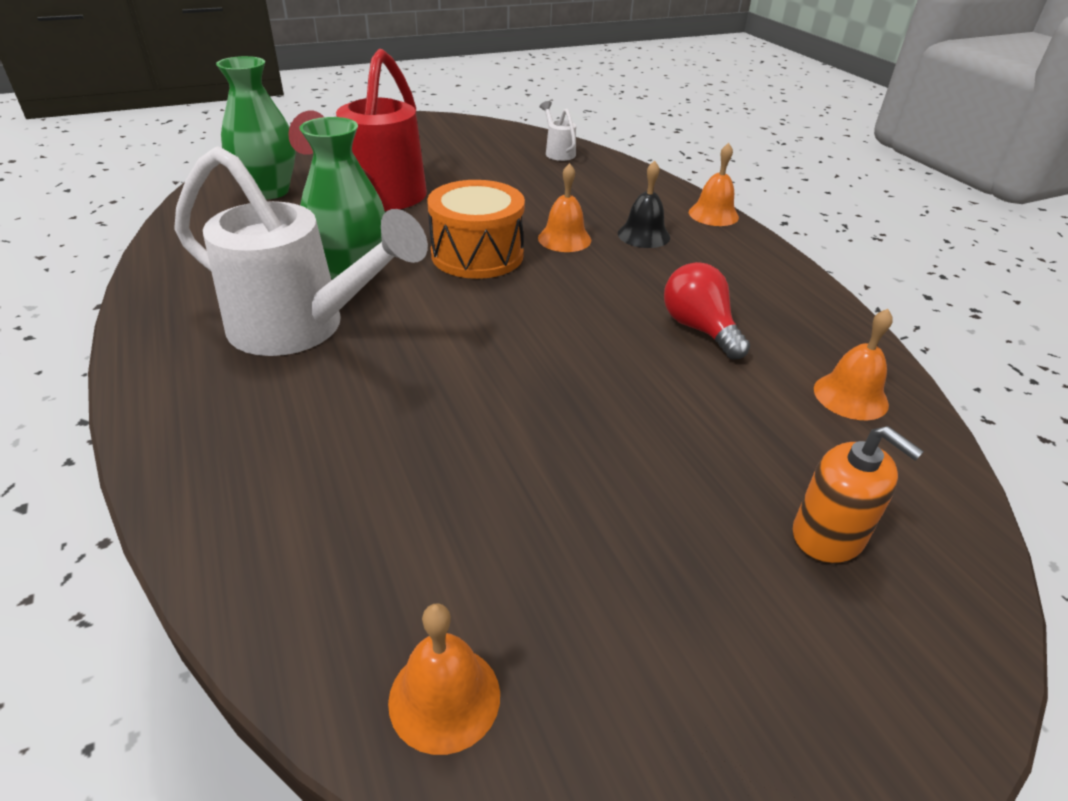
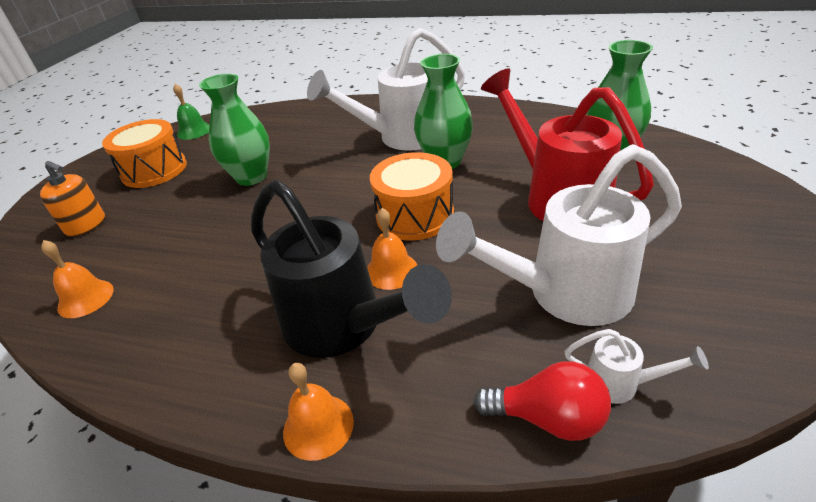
camera: 135 degrees right, 0 degrees up
(444, 697) = (194, 131): orange bell -> green bell
(506, 175) = (564, 294): none -> white watering can
(526, 424) = (251, 177): none -> green vase
(639, 600) = (154, 170): none -> orange drum
(643, 235) = (344, 327): black bell -> black watering can
(699, 329) = (213, 274): red light bulb -> red light bulb (548, 418)
(828, 536) = (86, 225): orange soap dispenser -> orange soap dispenser turned 150 degrees counterclockwise

